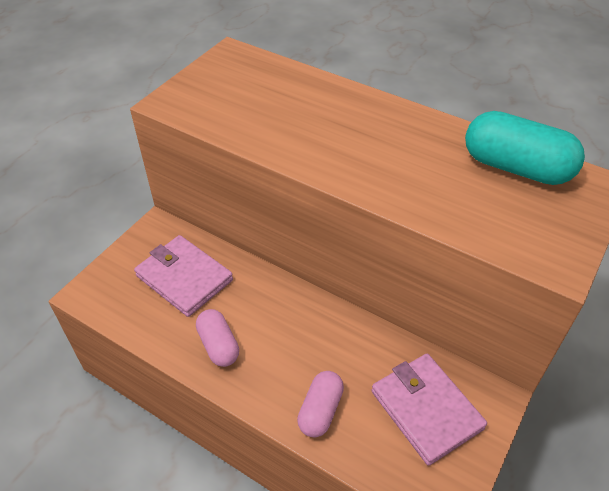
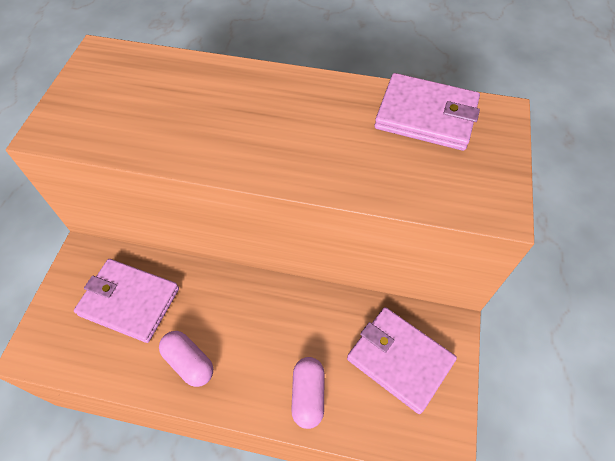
camera: 20 degrees left, 10 degrees up
(516, 168) = (426, 116): turquoise capsule -> pink wallet

